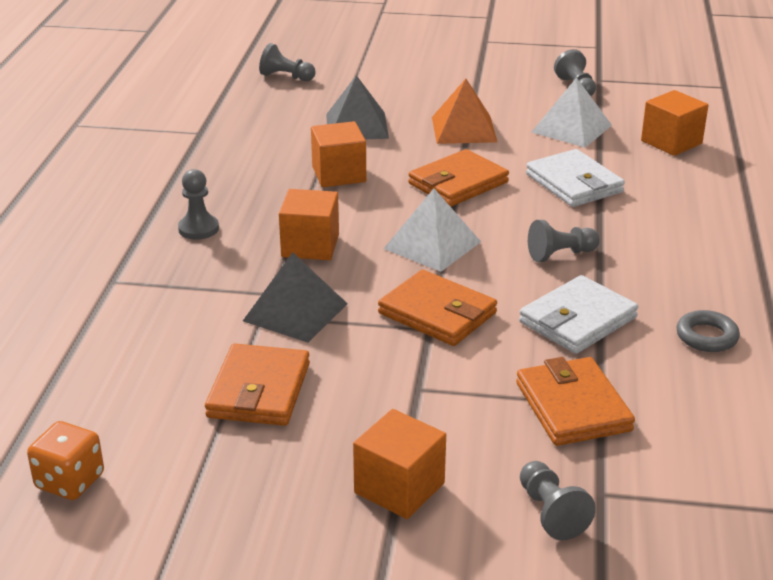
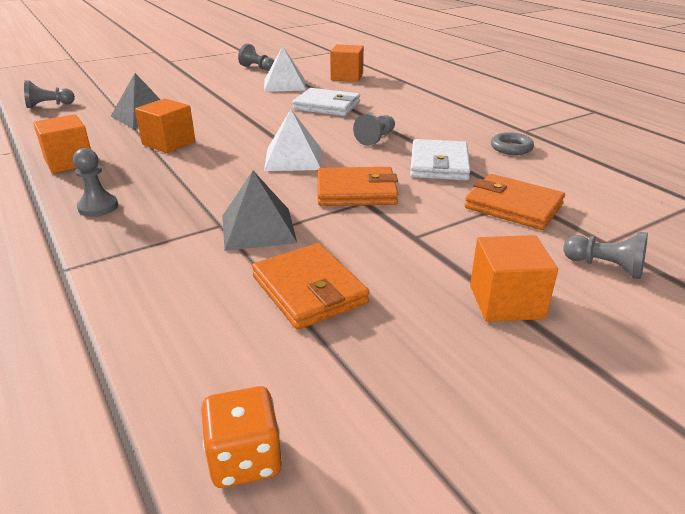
camera: 40 degrees left, 0 degrees up
(310, 246) = (208, 187): orange cube -> orange cube (69, 162)
(458, 183) = (259, 125): orange wallet -> none
(464, 129) = (220, 100): orange pyramid -> none

